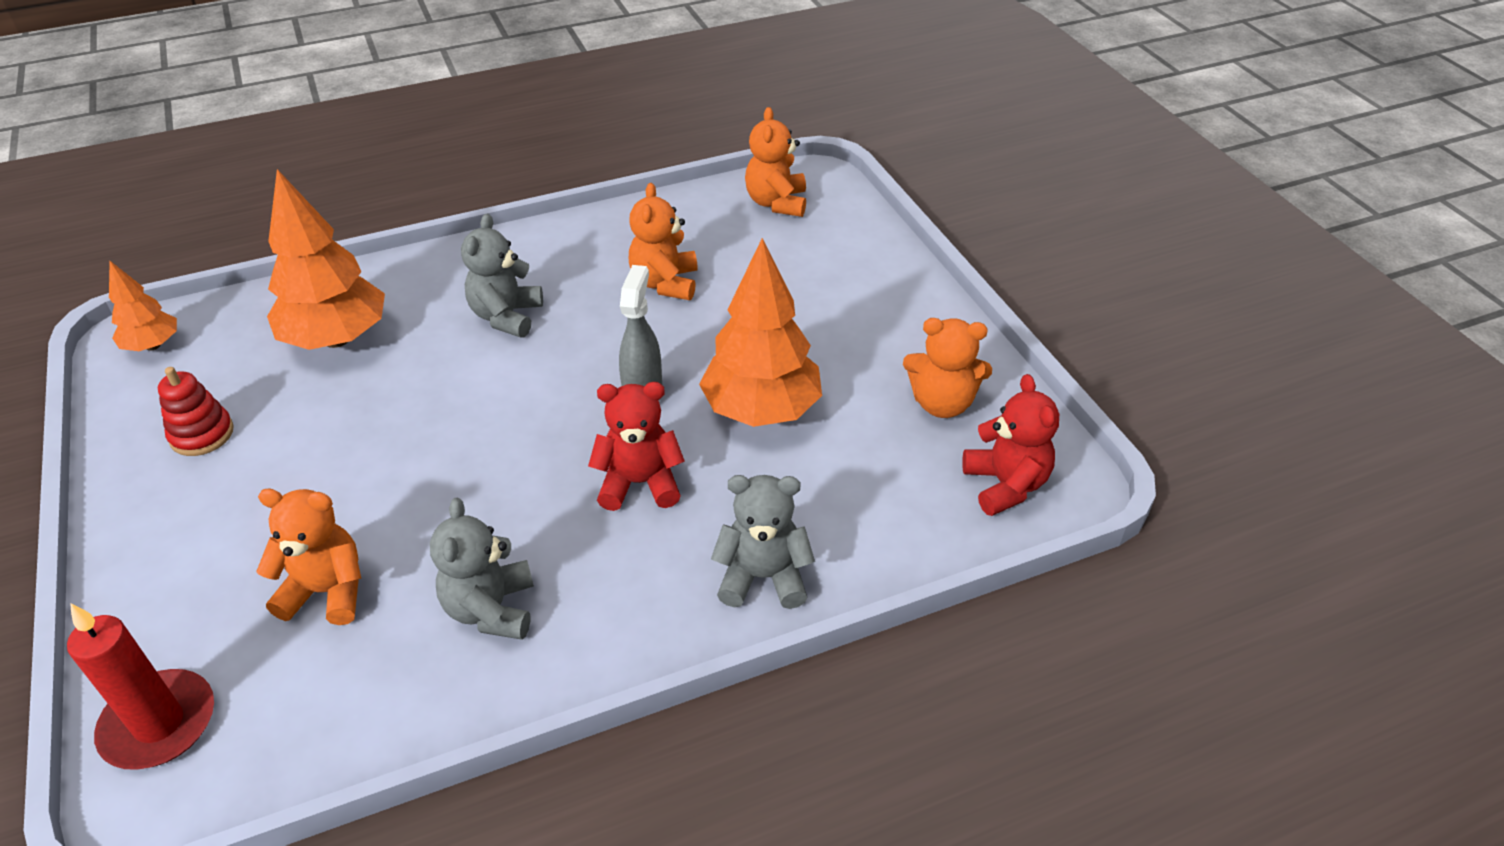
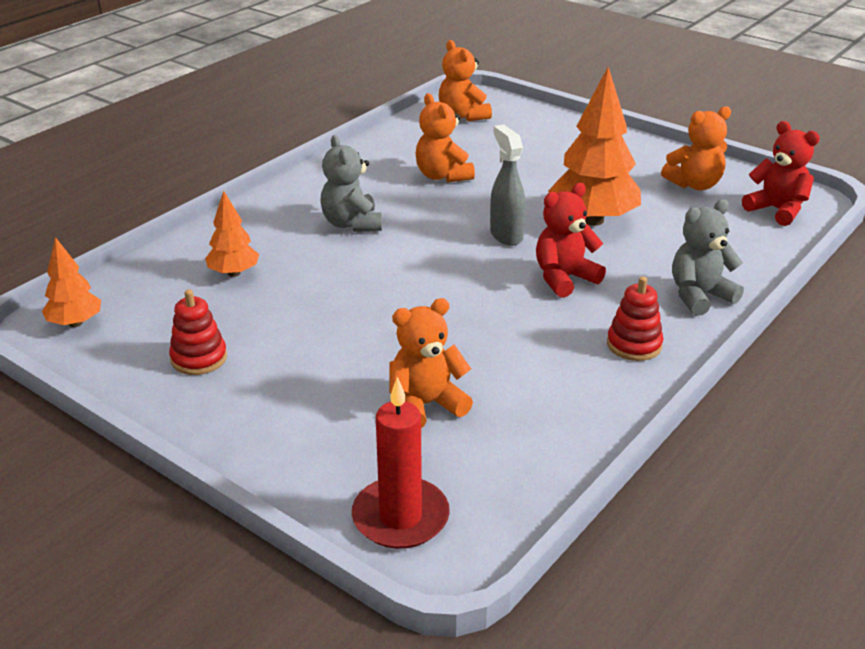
camera: 30 degrees left, 10 degrees down
(336, 339) = (234, 273): orange tree -> orange tree, size x0.54
(491, 609) = (553, 371): grey teddy bear -> none
(613, 614) = (634, 345): none -> red stacking toy

